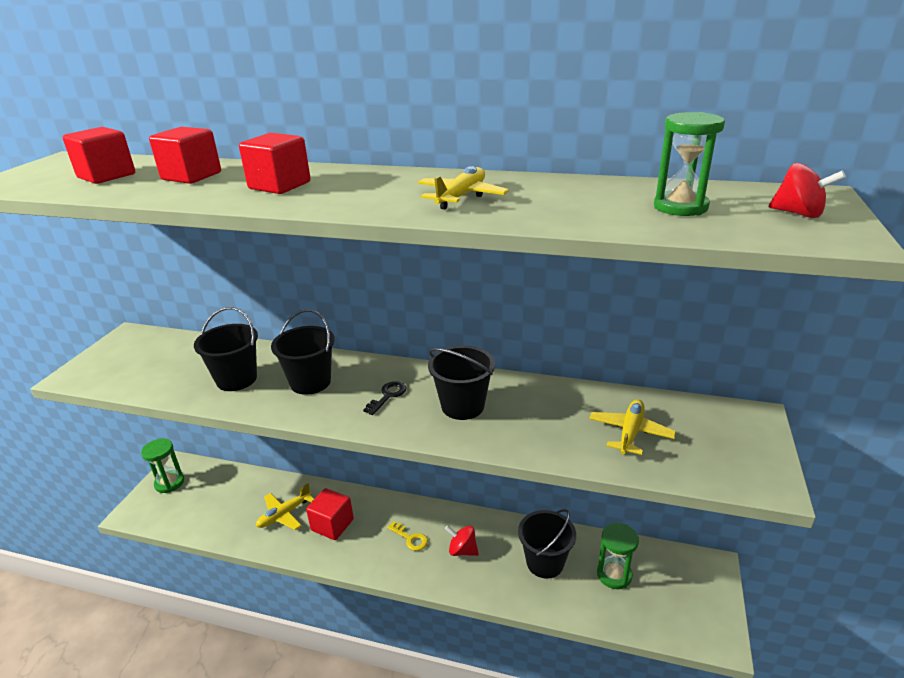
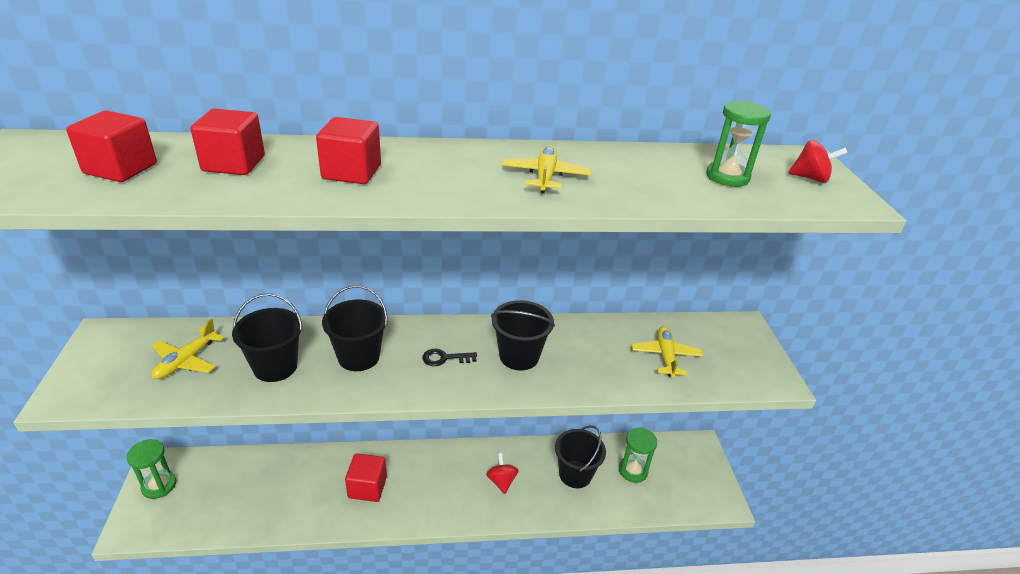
camera: 25 degrees left, 5 degrees up
(284, 514) = (312, 489): yellow plane -> yellow plane (186, 361)
(387, 396) = (445, 358): black key -> black key turned 105 degrees counterclockwise
(410, 538) = (449, 482): yellow key -> none
(462, 550) = (501, 481): red spinning top -> red spinning top turned 75 degrees clockwise

